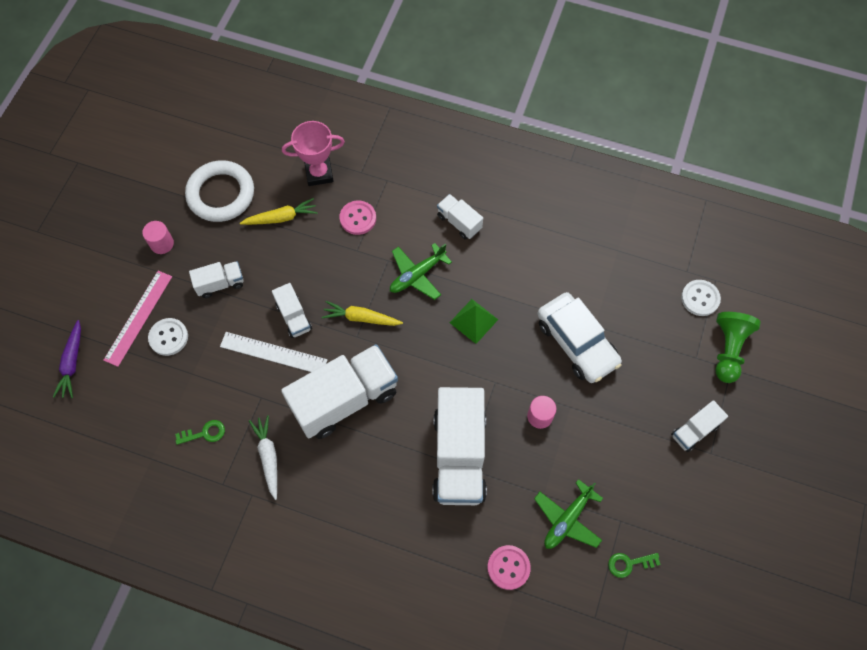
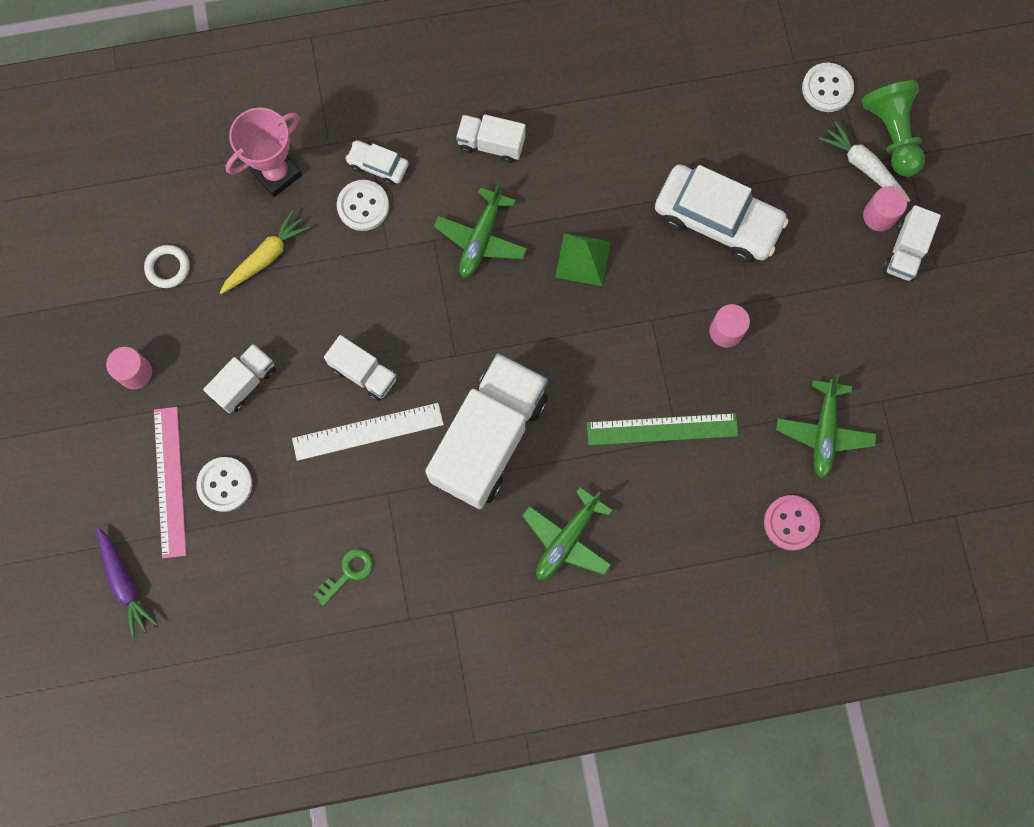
camera: 30 degrees left, 10 degrees up
(221, 194) = (168, 268): white ring -> white ring, size x0.45
(268, 457) = (442, 557): white carrot -> white carrot (863, 166)
(353, 492) = (567, 540): none -> green plane
(358, 218) = (363, 206): pink button -> white button
(361, 318) = (447, 329): yellow carrot -> none
(382, 199) = (378, 165): none -> white car
(459, 456) = (662, 429): white truck -> green ruler
(629, 564) = (917, 443): green key -> none
(689, 398) = (879, 216): none -> pink cylinder

